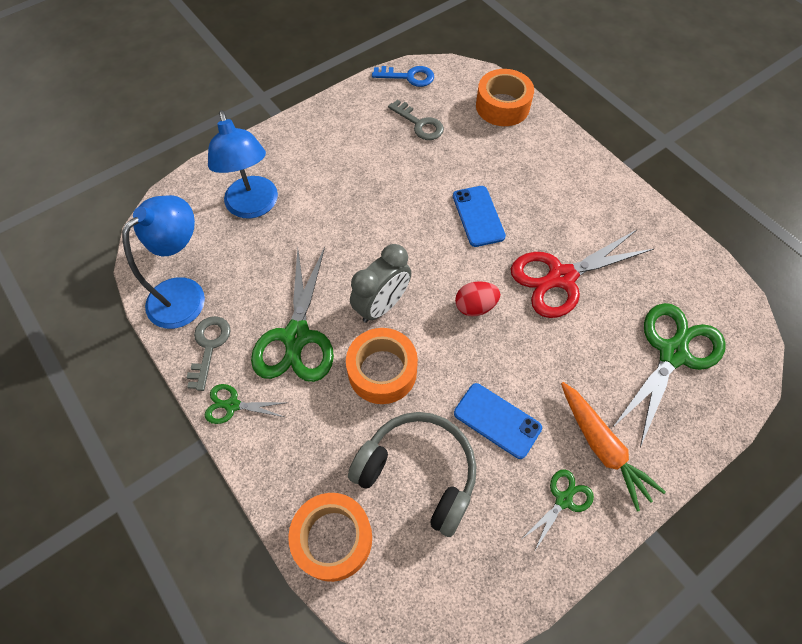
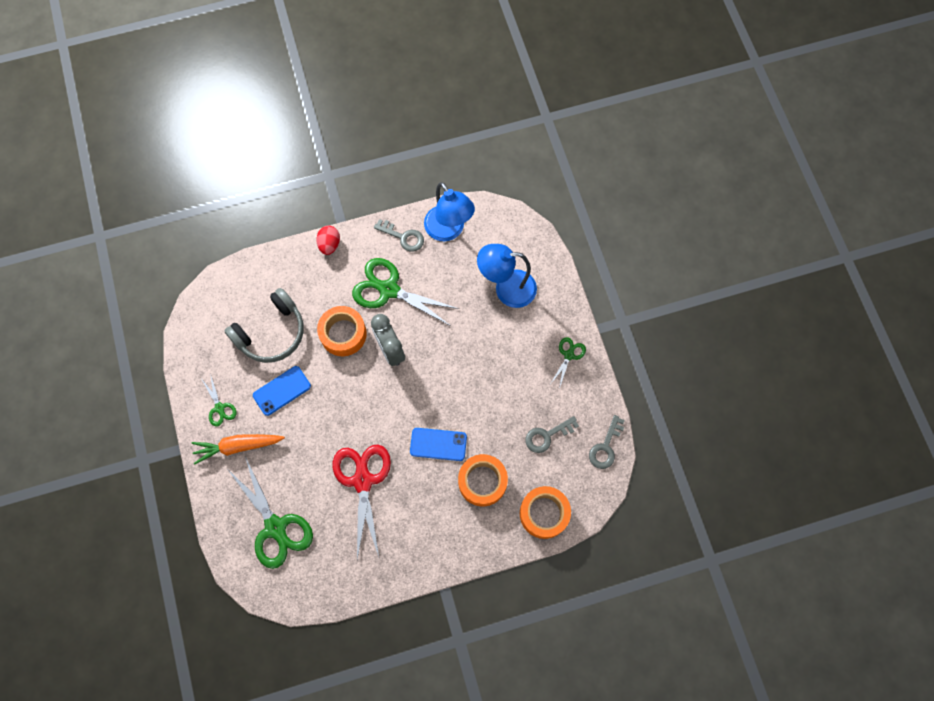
camera: 110 degrees right, 10 degrees up
(232, 405) = (357, 242): green scissors -> green scissors (568, 355)
(333, 539) = (257, 276): orange tape -> orange tape (482, 482)
(408, 77) = (605, 447): blue key -> grey key
(475, 306) = (365, 410): red egg -> red egg (329, 244)

